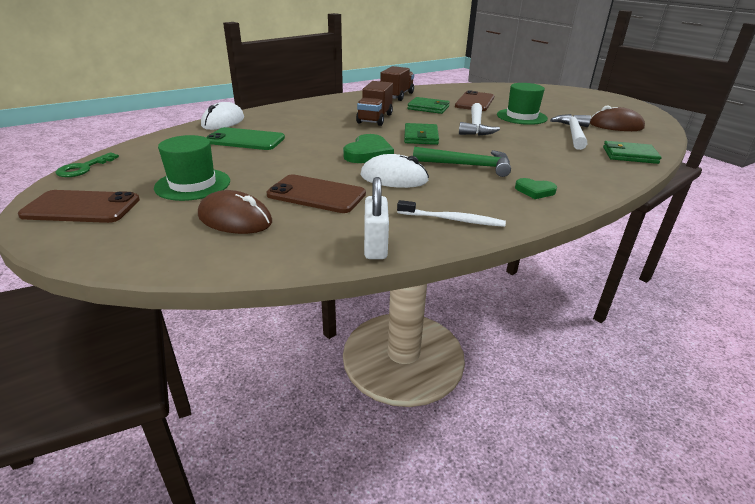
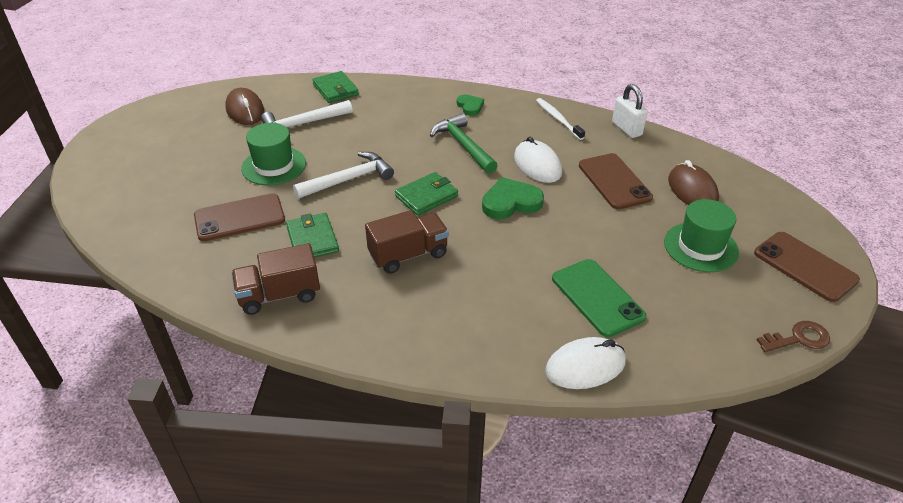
camera: 130 degrees left, 10 degrees up
(83, 168) = (799, 338): green key -> brown key
(375, 246) = (626, 129): white padlock -> white padlock turned 75 degrees counterclockwise

